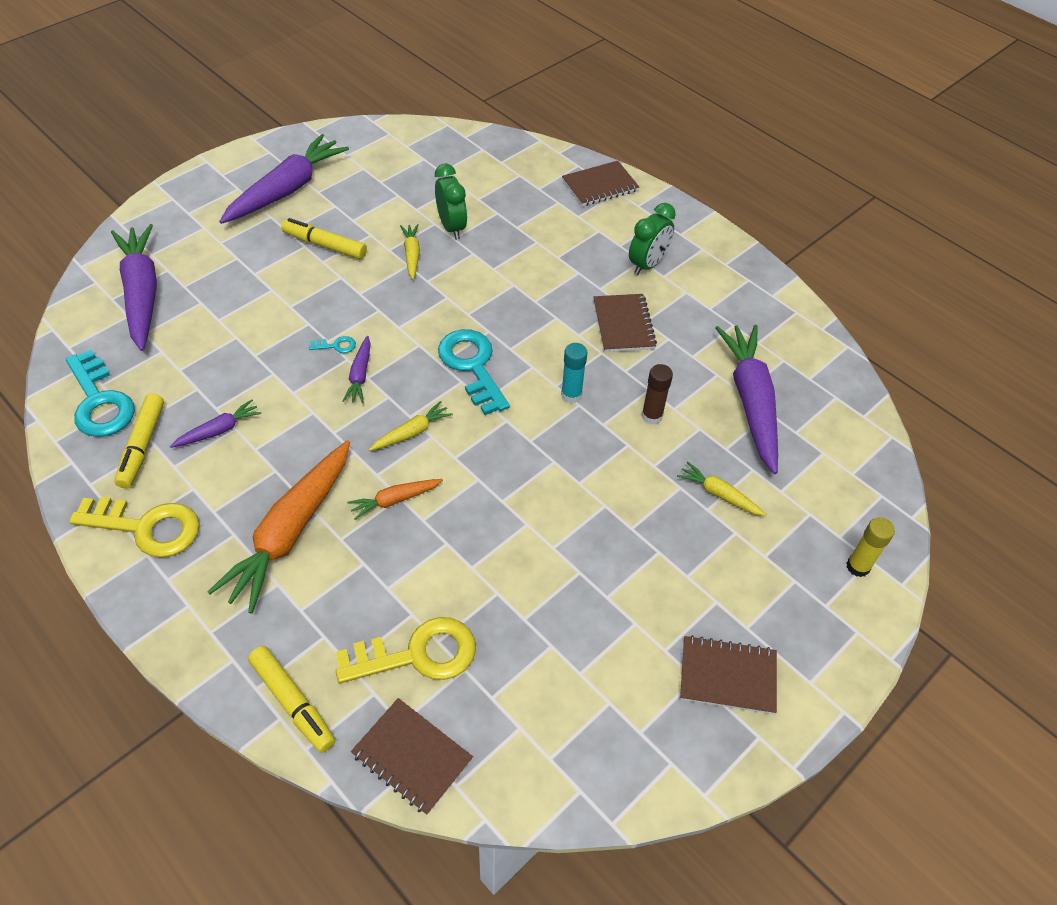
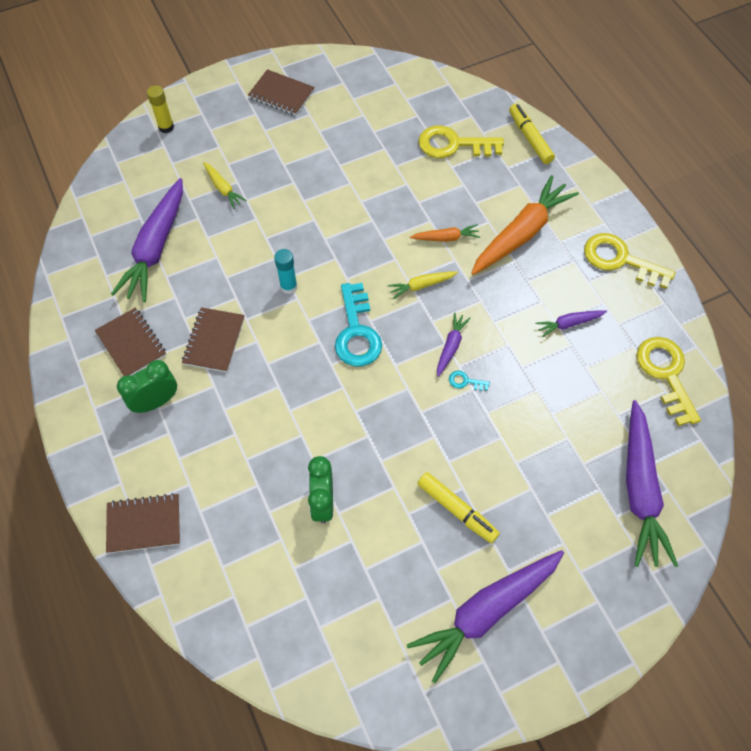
camera: 160 degrees left, 10 degrees up
(99, 401) = (666, 374): turquoise key -> yellow key
(142, 446) = (628, 325): yellow marker -> none
(412, 255) = (373, 473): yellow carrot -> none
(412, 757) = (468, 100): brown notebook -> brown notebook (131, 344)
(652, 416) = (237, 254): brown glue stick -> none

